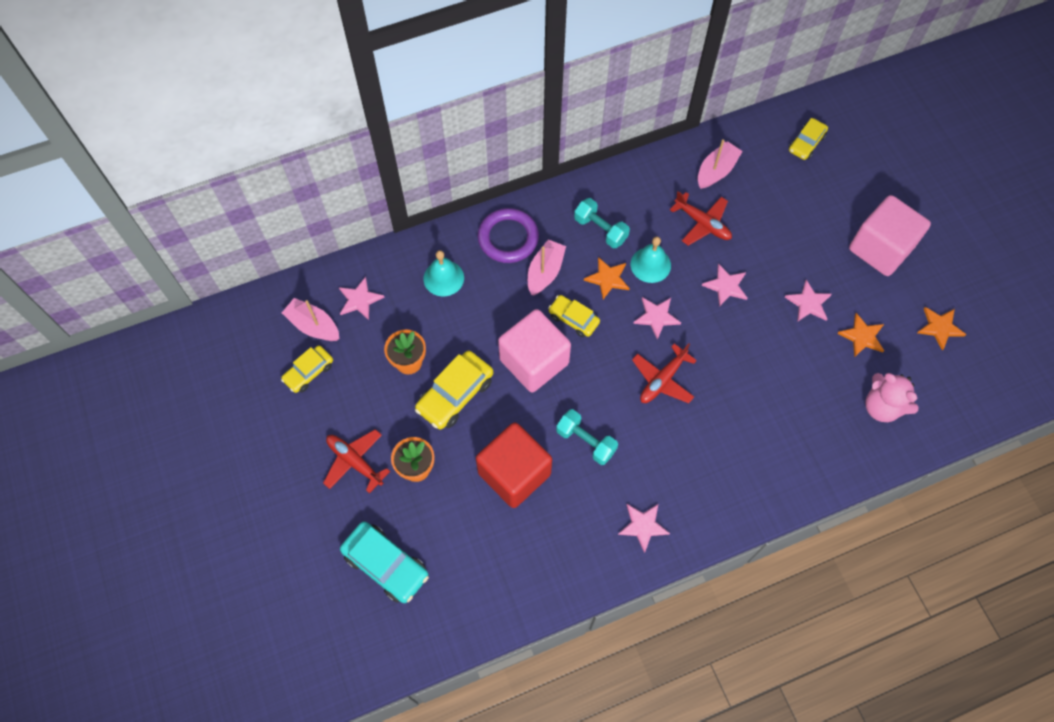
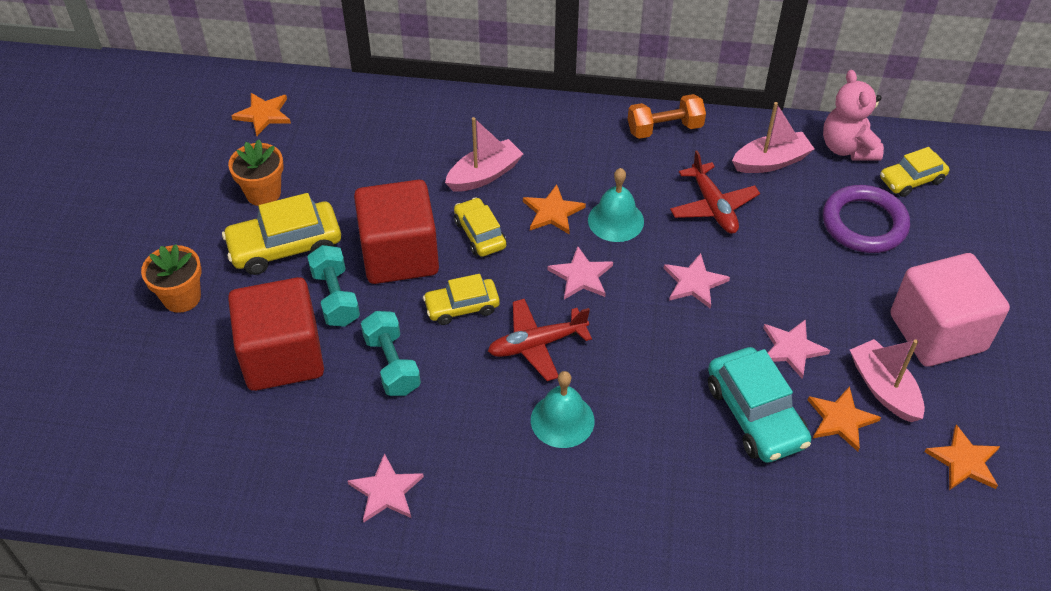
camera: 30 degrees right, 15 degrees down
(309, 372) = (155, 156): yellow car -> yellow car (462, 307)
(313, 326) = (197, 117): pink boat -> pink boat (883, 388)
(355, 462) = (125, 260): red plane -> none
(359, 300) = (263, 115): pink star -> orange star
(386, 565) = (66, 376): turquoise car -> turquoise car (755, 414)
(443, 278) = (368, 132): turquoise bell -> turquoise bell (562, 420)
(508, 238) = (469, 126): purple ring -> purple ring (864, 223)
(534, 361) = (399, 255): pink cube -> red cube
(600, 229) = (582, 161): turquoise dumbbell -> turquoise dumbbell (335, 297)
(635, 177) = (664, 129): none -> orange dumbbell
(882, 407) = (811, 515): pink teddy bear -> pink teddy bear (847, 148)

